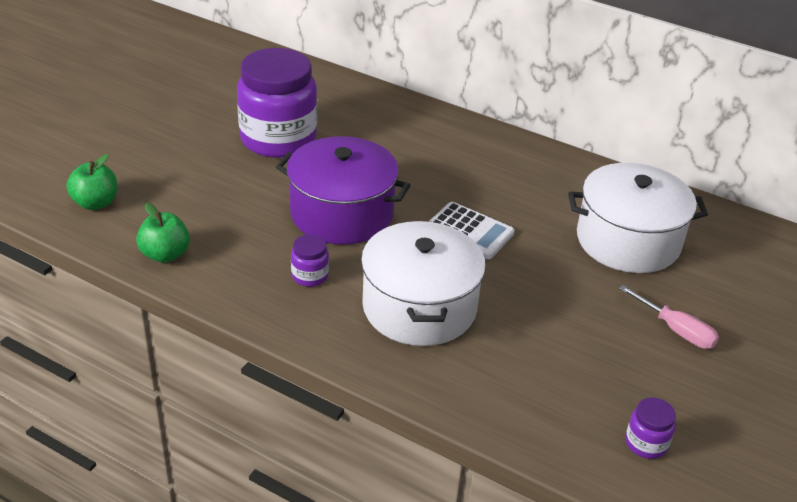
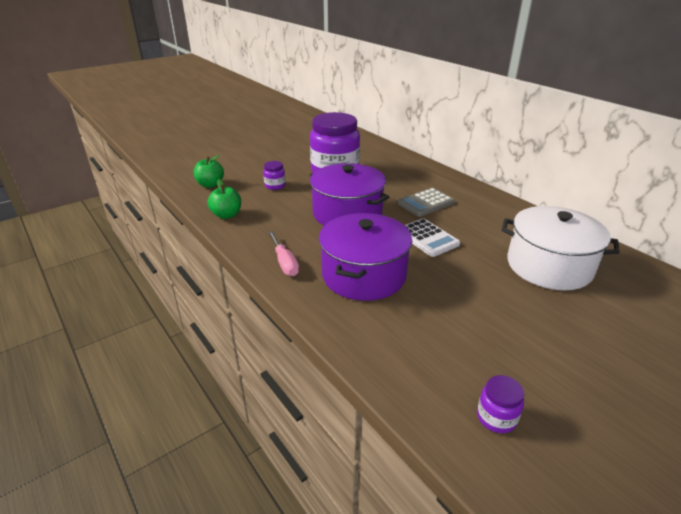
camera: 25 degrees right, 5 degrees down
(310, 276) = (303, 242): purple jar -> purple jar (275, 186)
(419, 307) = (364, 275): white pot -> purple pot
(439, 173) = (425, 203): none -> grey calculator
(675, 330) = (564, 335): pink screwdriver -> pink screwdriver (284, 263)

